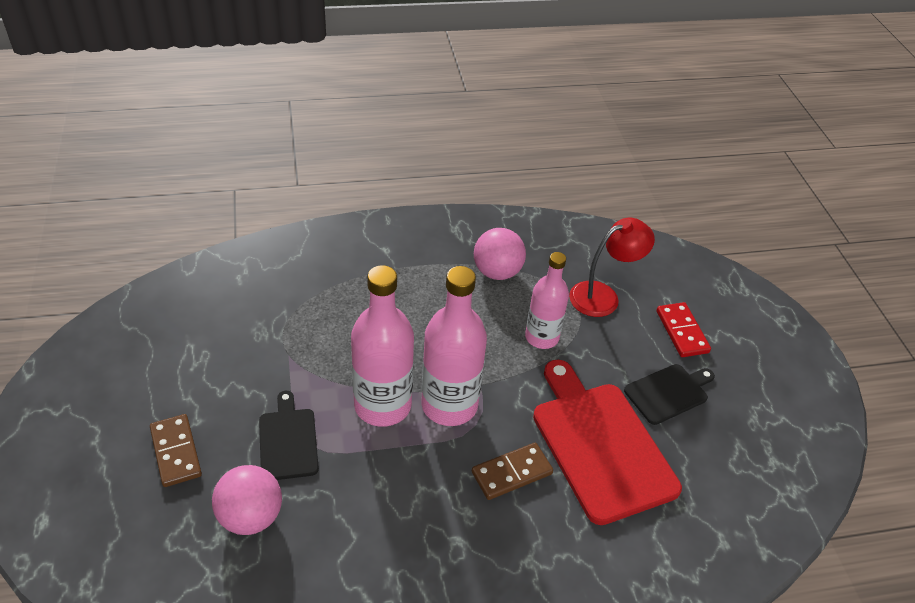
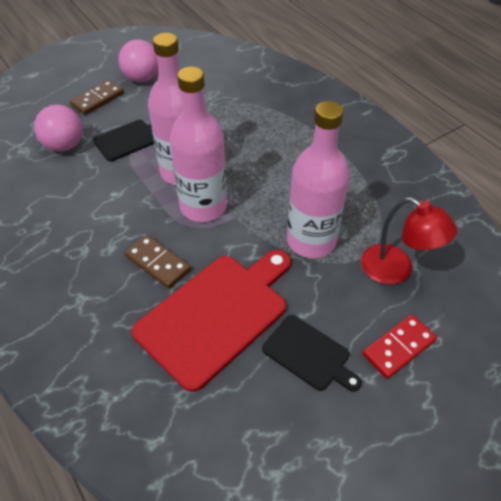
camera: 70 degrees right, 5 degrees up
(497, 272) = (364, 190): pink ball -> pink ball (142, 78)
(542, 337) = (311, 241): pink bottle -> pink bottle, size x1.53

